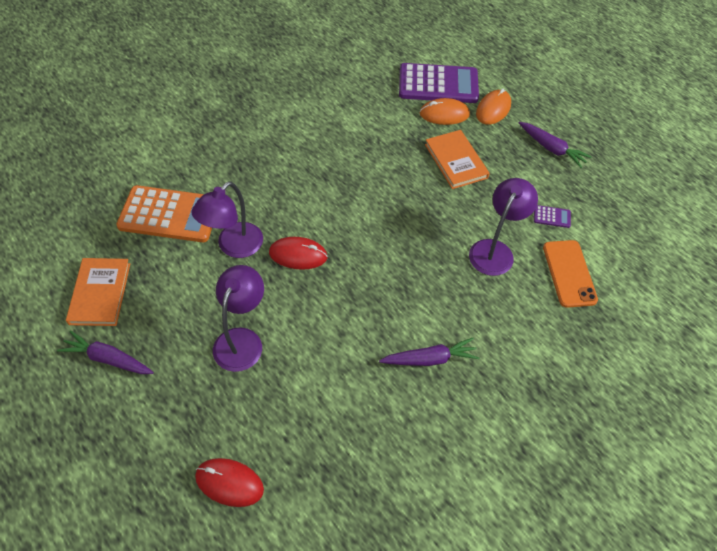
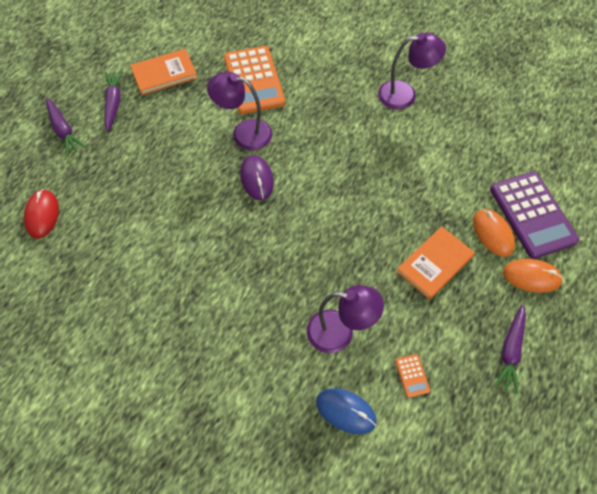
camera: 70 degrees right, 5 degrees up
(242, 340) = (160, 174): purple lamp -> purple lamp (405, 94)
(298, 255) = (257, 179): red mouse -> purple mouse
(430, 359) = (195, 313): purple carrot -> purple carrot (63, 130)
(551, 217) = (412, 375): purple calculator -> orange calculator
(569, 273) = (346, 411): orange phone -> blue mouse

